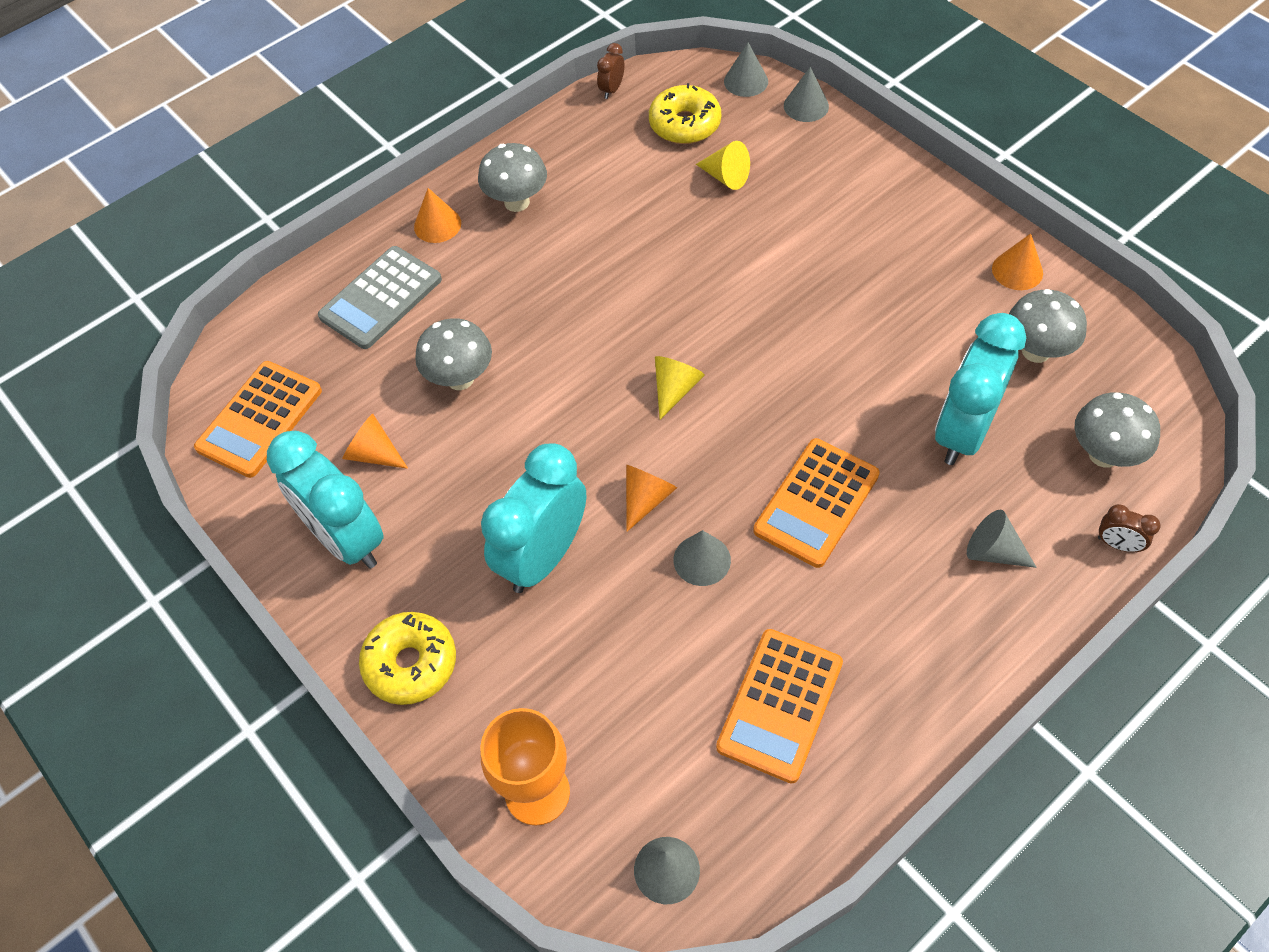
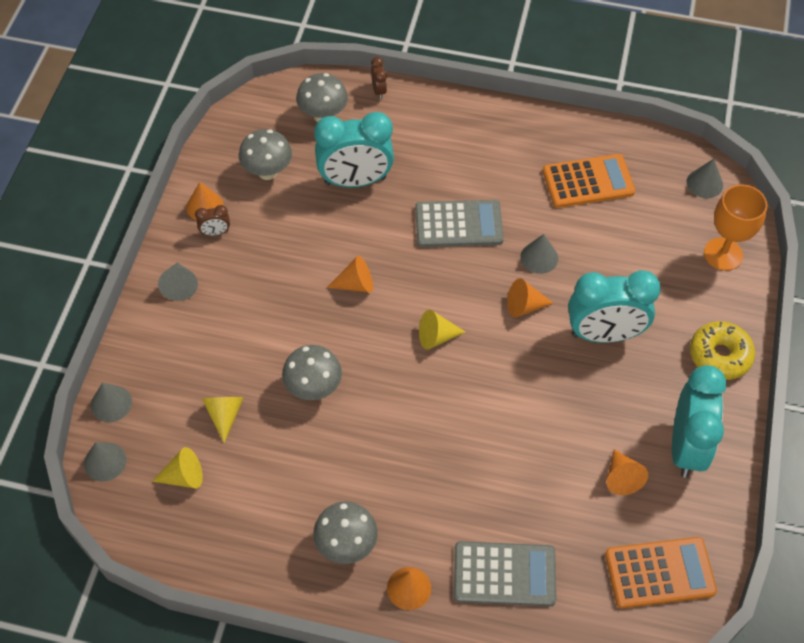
camera: 130 degrees left, 0 degrees up
(460, 378) = (527, 468): grey mushroom -> grey mushroom (313, 388)
(612, 90) = (174, 558): brown clock -> brown clock (215, 232)
(685, 124) = (183, 477): yellow donut -> yellow cone
(803, 353) = (355, 284): none -> orange cone
(816, 503) = (458, 224): orange calculator -> grey calculator
(993, 551) = (425, 136): grey cone -> grey cone (179, 286)

